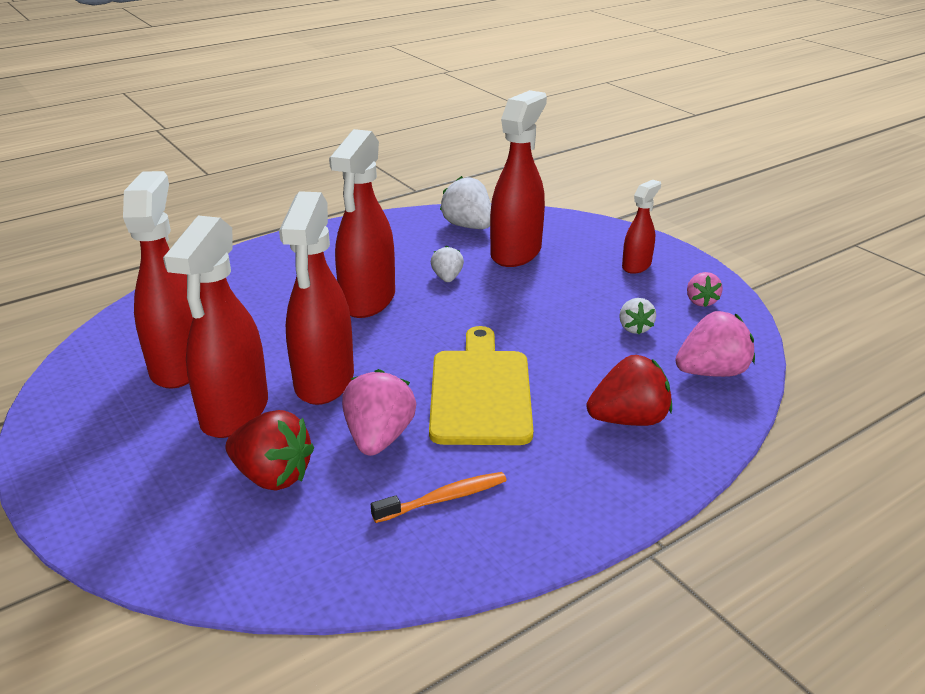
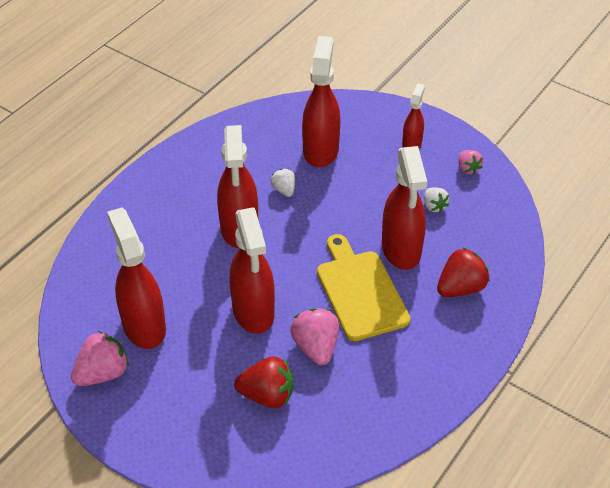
camera: 20 degrees left, 15 degrees up
(234, 413) = (210, 355): red spray bottle -> red spray bottle (401, 250)
(444, 498) = (379, 380): orange toothbrush -> none
(468, 226) = (270, 129): white strawberry -> none
(711, 372) = (496, 233): pink strawberry -> pink strawberry (102, 373)

